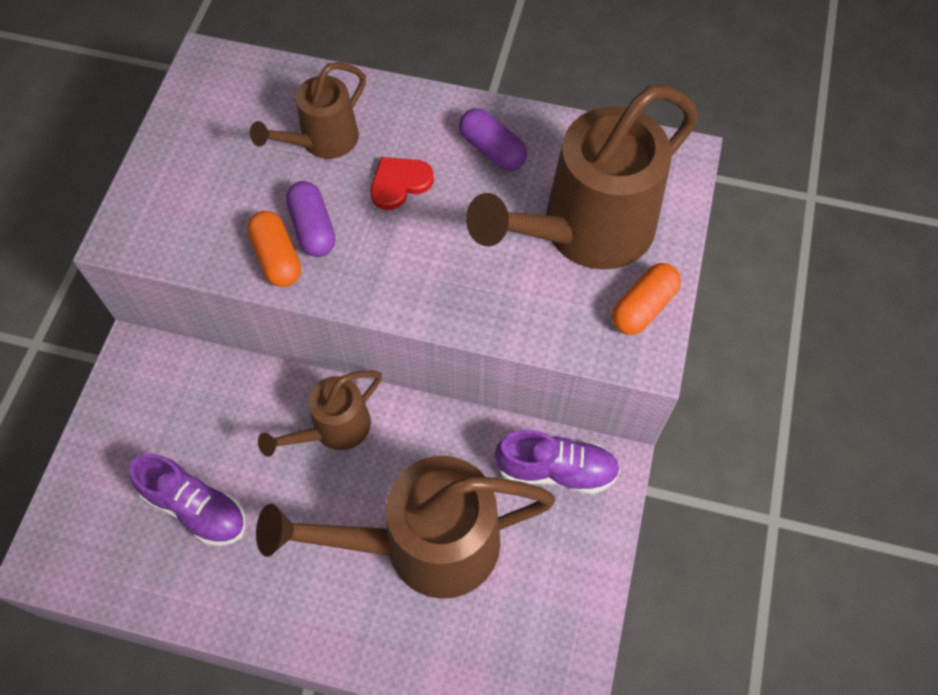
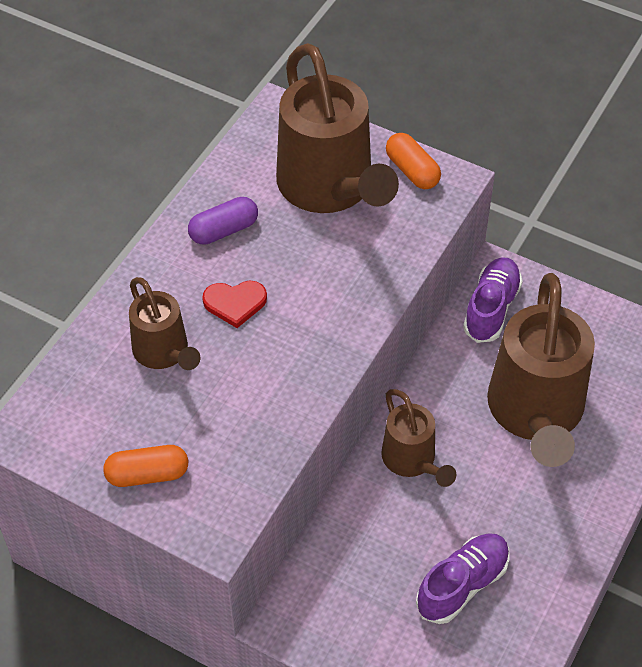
camera: 75 degrees left, 10 degrees down
(277, 258) = (284, 409): orange capsule -> orange capsule (147, 474)
(313, 228) = (261, 376): purple capsule -> none
(399, 183) = (235, 303): red heart -> red heart turned 75 degrees counterclockwise

